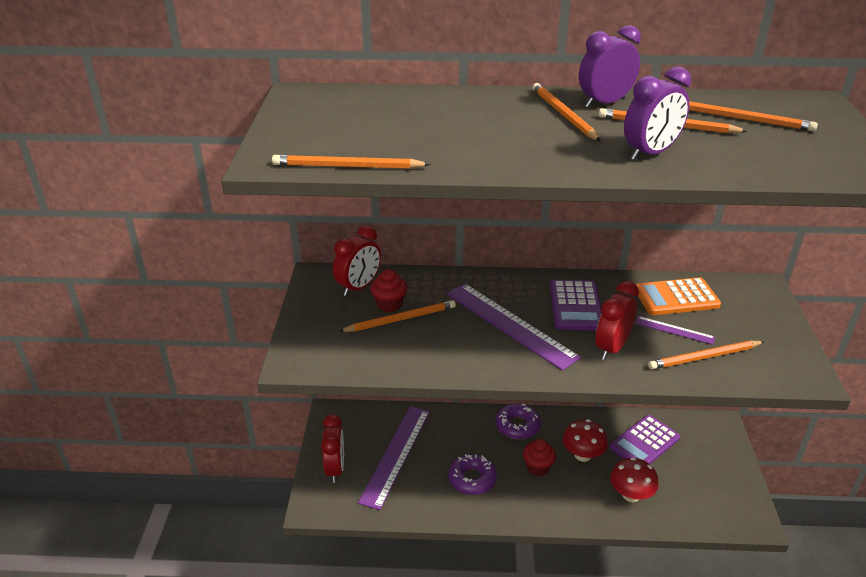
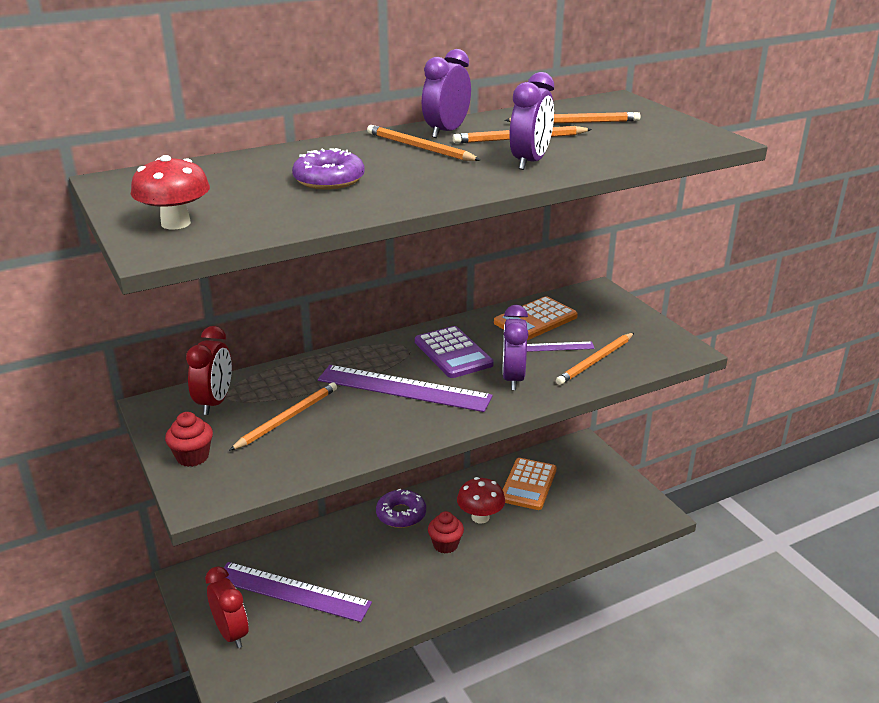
camera: 30 degrees left, 5 degrees down
(347, 166) = (254, 233): orange pencil -> none
(389, 304) = (263, 408): red cupcake -> red cupcake (192, 457)
(396, 455) = (292, 591): purple ruler -> purple ruler turned 60 degrees counterclockwise
(472, 479) = (388, 582): purple donut -> purple donut (329, 180)
(611, 348) = (513, 378): red clock -> purple clock
(631, 495) = (545, 535): red mushroom -> red mushroom (176, 223)
(644, 443) = (528, 484): purple calculator -> orange calculator

